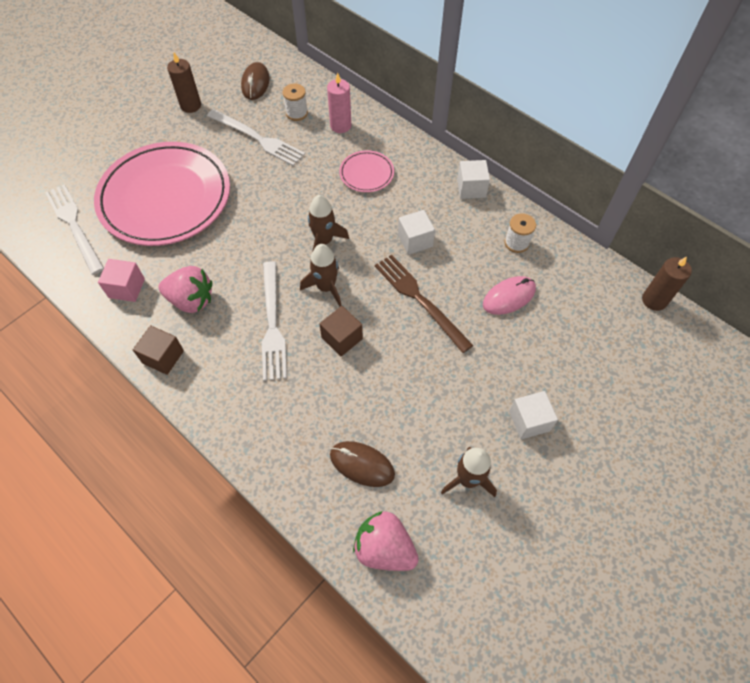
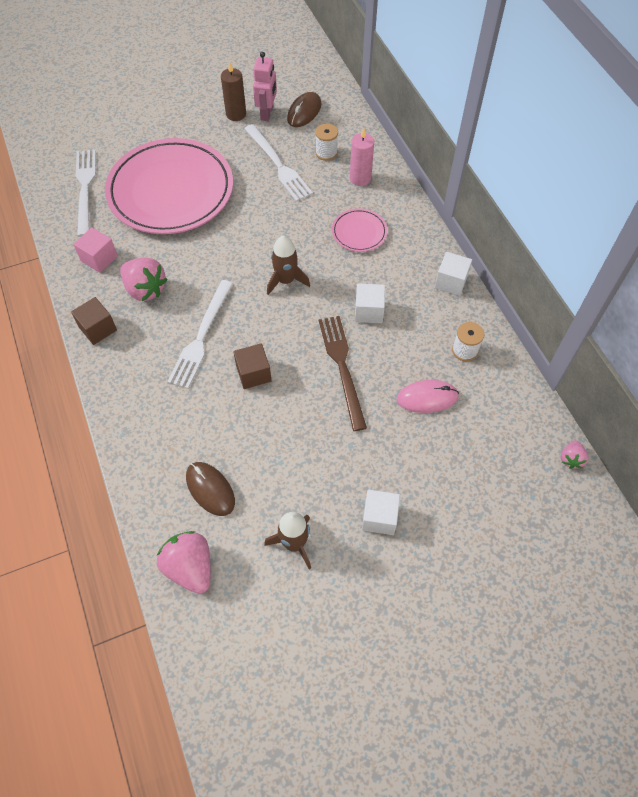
camera: 25 degrees right, 0 degrees up
(220, 95) = (267, 113): none -> pink robot
(326, 287) = (264, 323): brown rocket -> none
(654, 300) = (571, 459): brown candle -> pink strawberry

